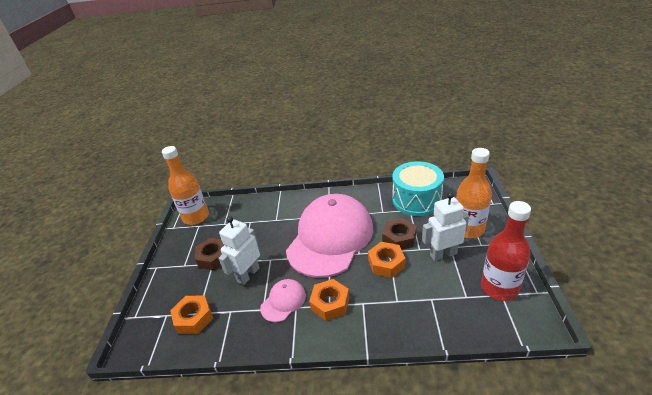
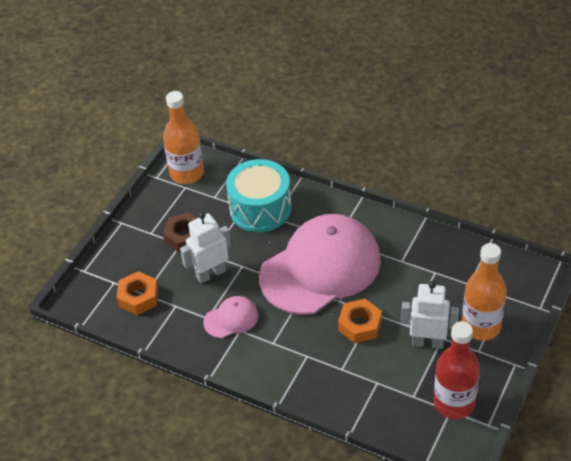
camera: 25 degrees right, 10 degrees up
(330, 303) = (275, 341): orange nut -> none
(399, 238) = (395, 302): brown nut -> none
(416, 200) = (453, 262): turquoise drum -> turquoise drum (260, 208)

